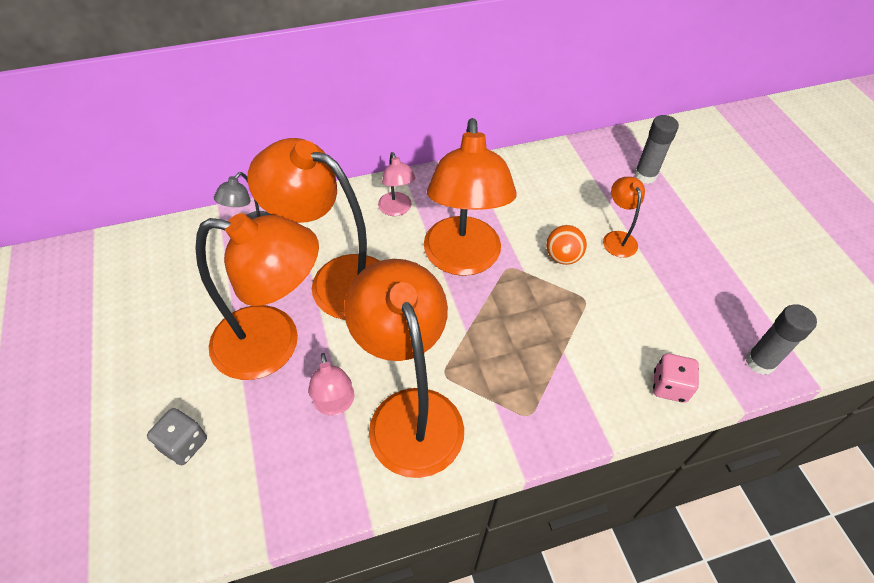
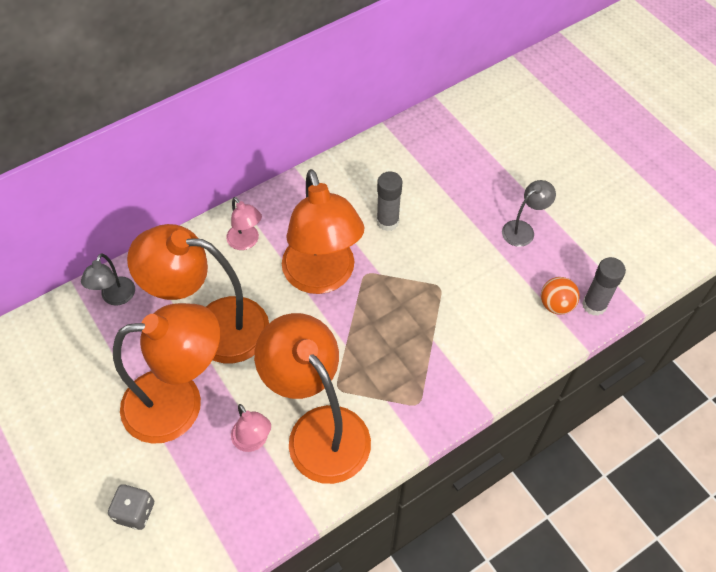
camera: 15 degrees left, 5 degrees up
(562, 257) = (410, 251): orange ball -> orange ball (556, 305)
(617, 238) = (454, 220): orange lamp -> none
(645, 175) = (465, 148): grey glue stick -> grey glue stick (387, 222)
(669, 386) = (526, 346): pink dice -> none
(691, 265) = (523, 229): none -> grey lamp

